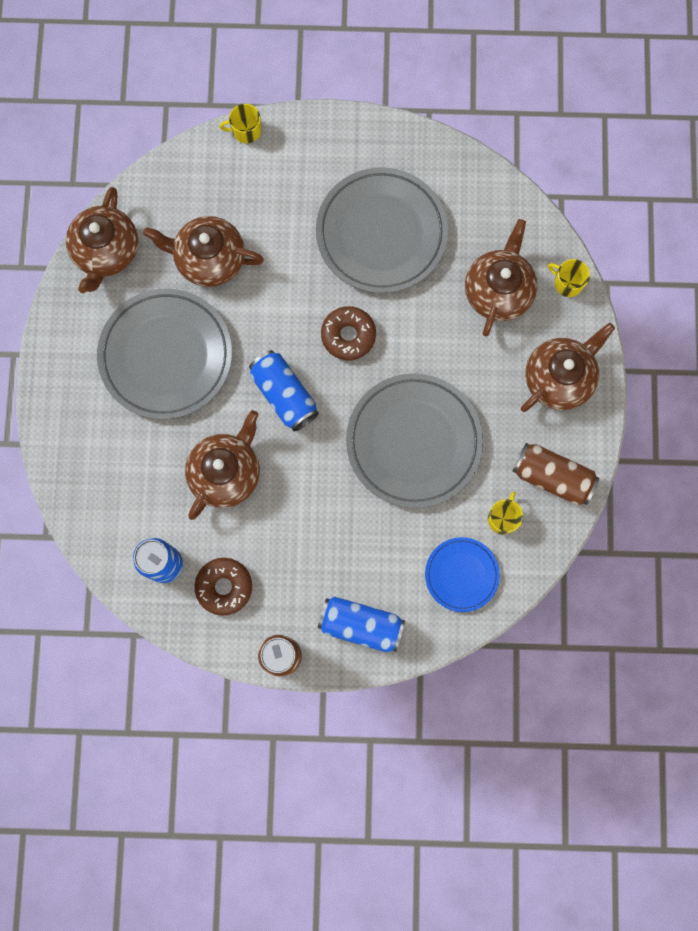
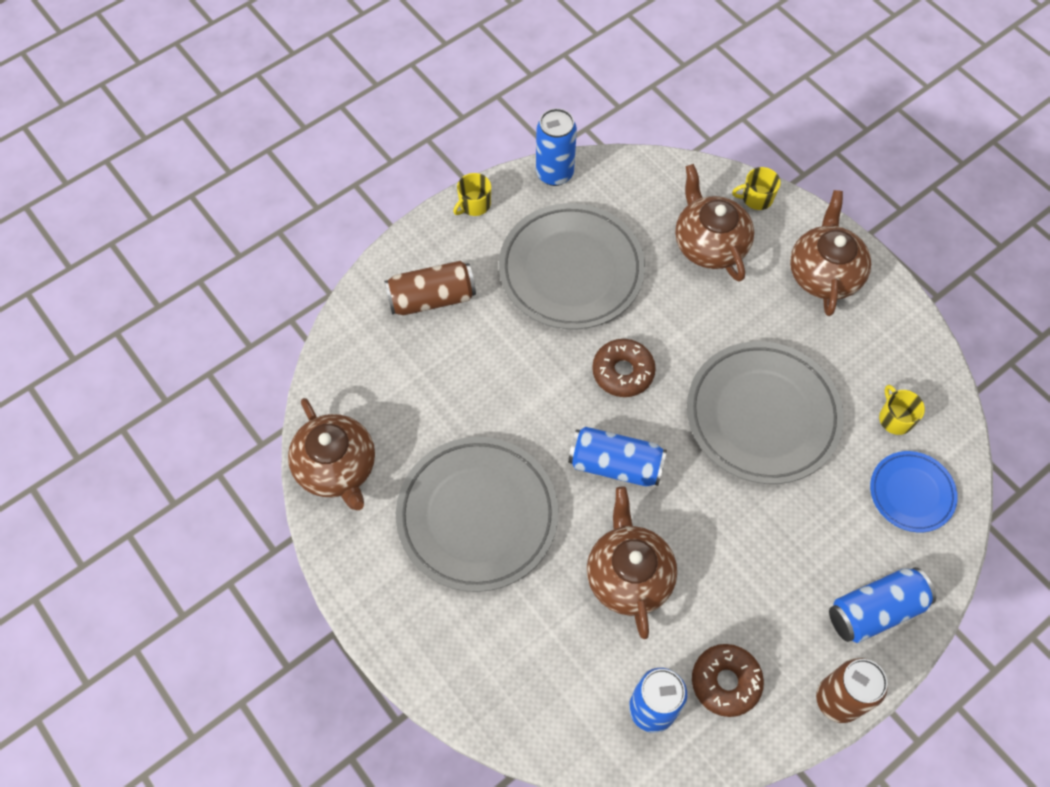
camera: 40 degrees left, 15 degrees down
(209, 259) = (440, 402): brown teapot -> none
(246, 130) = (376, 274): yellow mug -> yellow mug (474, 204)
(438, 149) = (554, 173): none -> blue can
(552, 477) = (898, 354): brown can -> brown can (431, 298)

